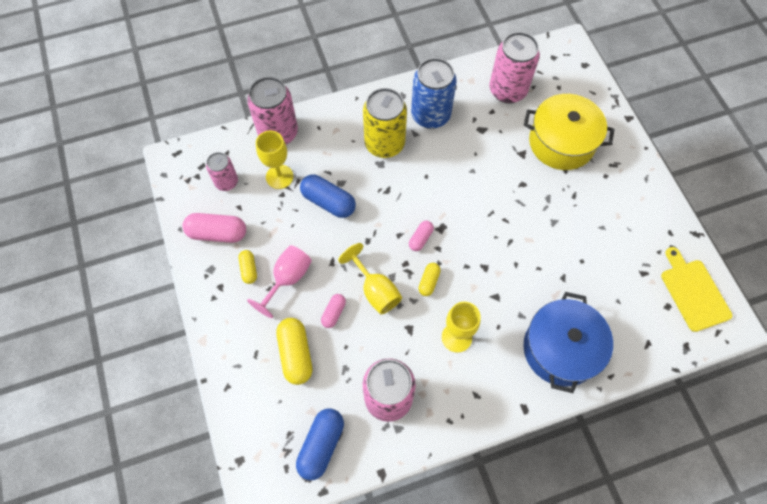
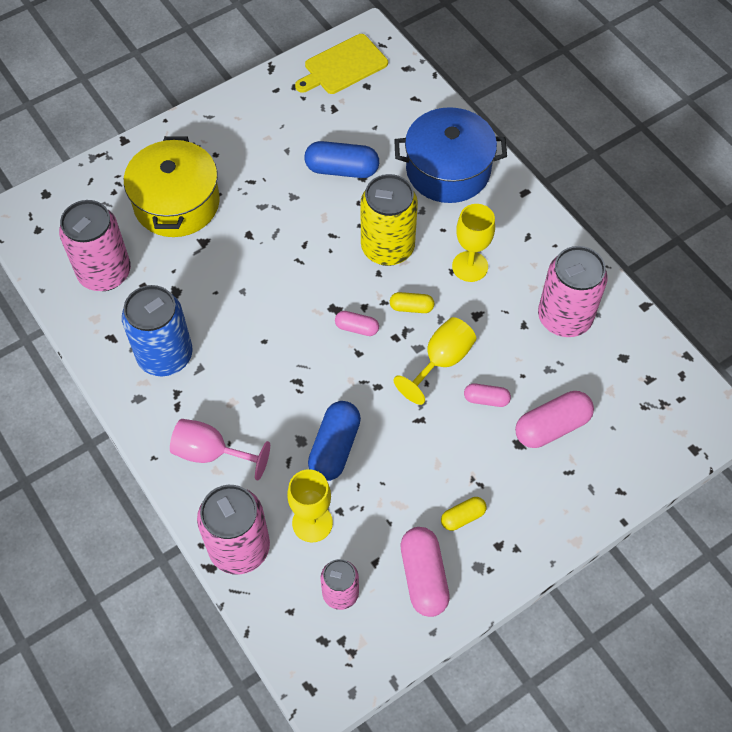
camera: 105 degrees left, 5 degrees down
(287, 279) = (460, 465): pink goblet -> pink goblet (211, 453)
(295, 354) = (552, 427): yellow capsule -> pink capsule
(321, 445) = (642, 370): blue capsule -> blue capsule (342, 169)
(384, 144) = (225, 401): yellow can -> yellow can (387, 248)

